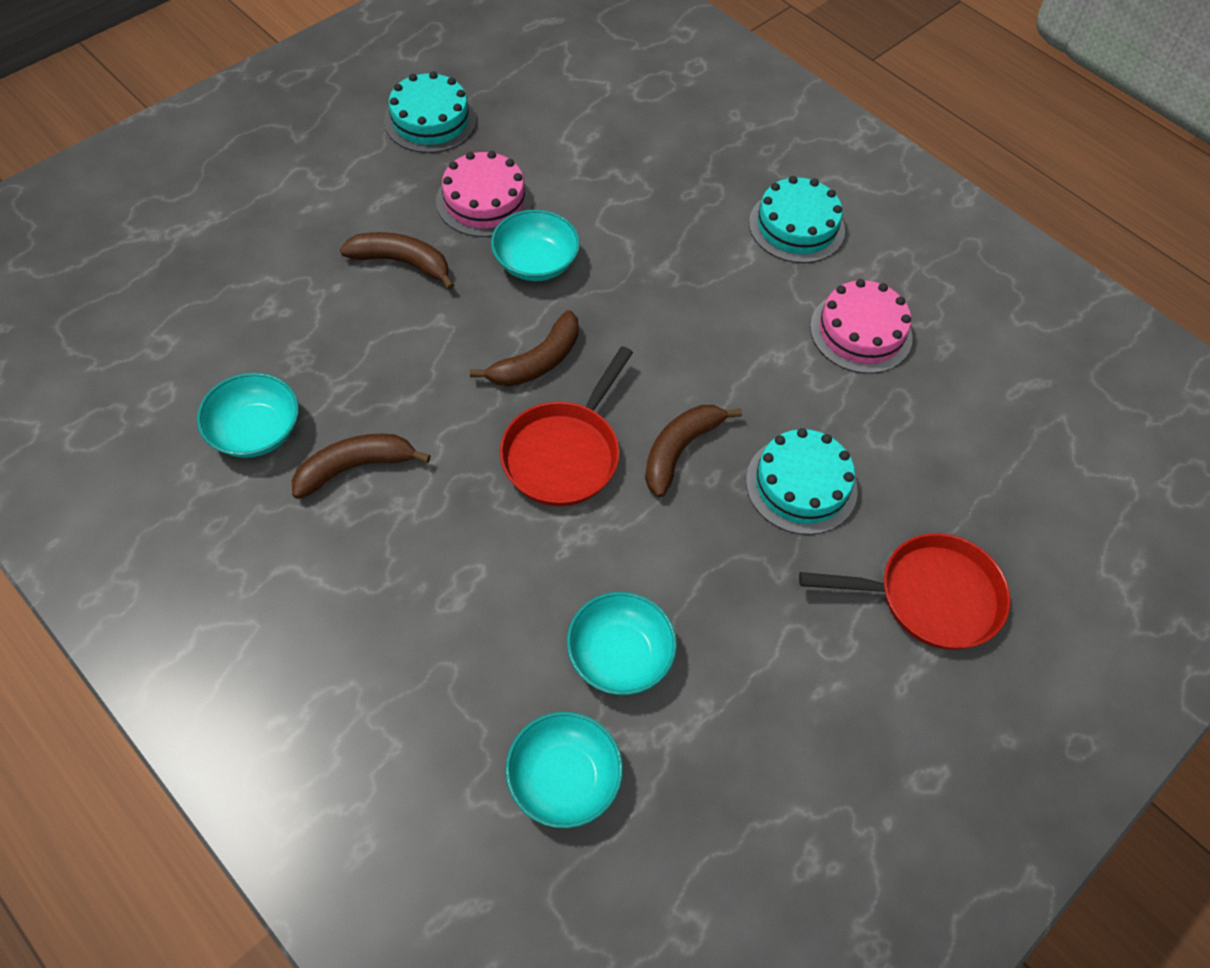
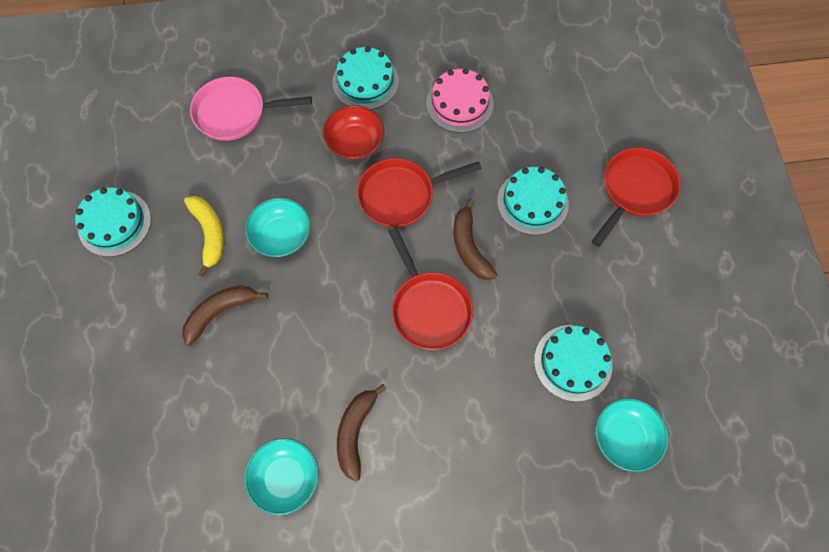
camera: 50 degrees left, 10 degrees up
(484, 201) = (210, 233): pink cake -> yellow banana
(537, 362) = (355, 281): brown banana -> none
(619, 655) = (573, 362): turquoise bowl -> turquoise cake
(644, 139) = (235, 113): none -> pink pan
(684, 343) = (401, 195): none -> red pan
(710, 261) = (355, 142): none -> red bowl

